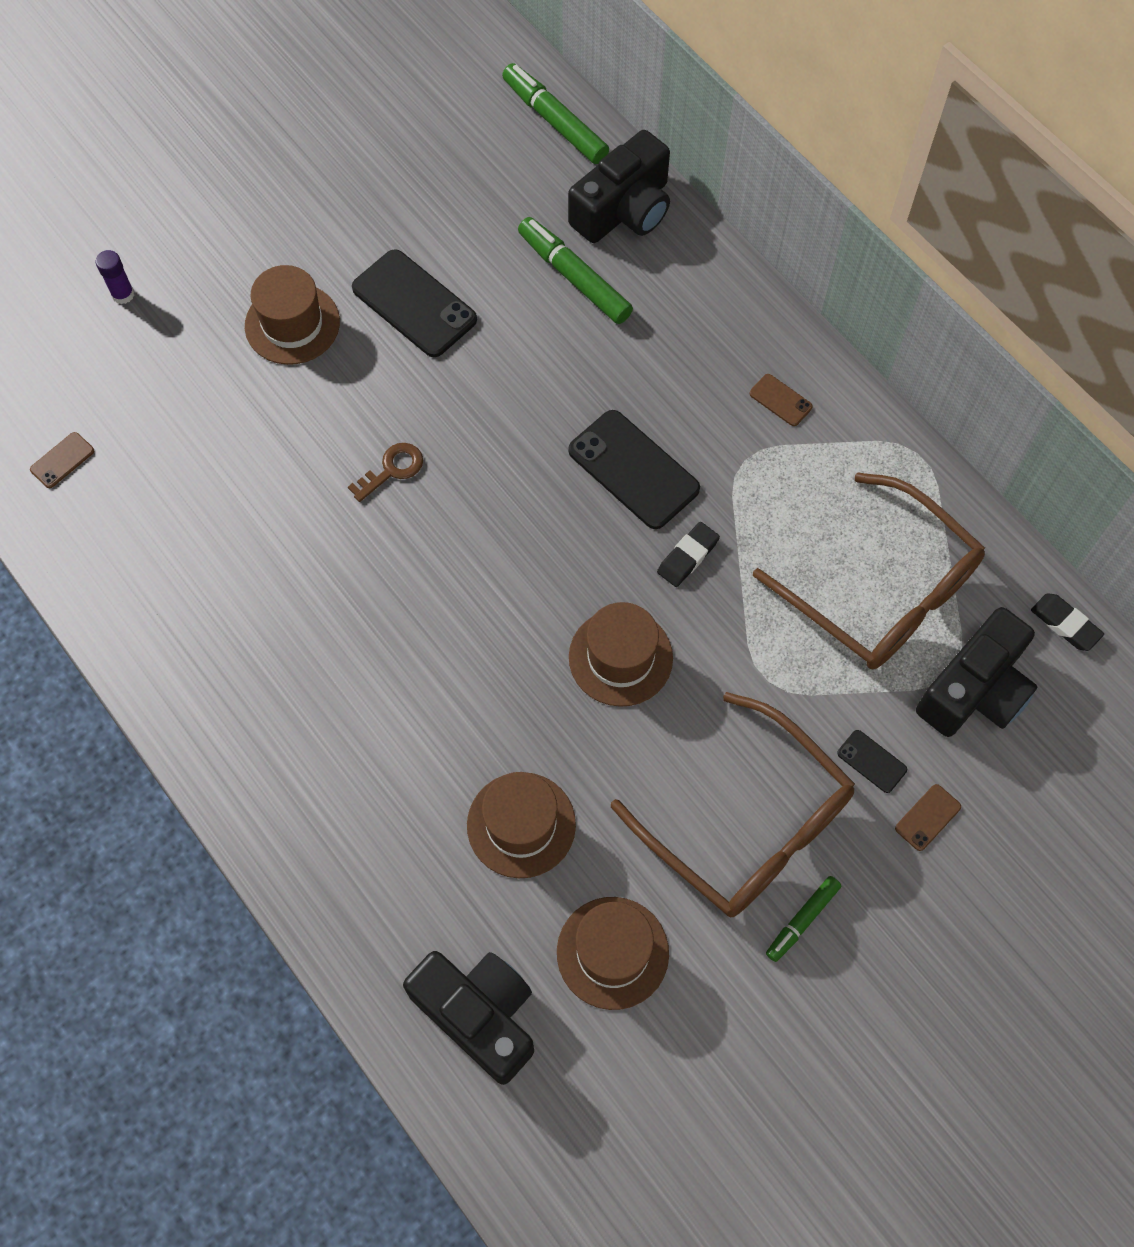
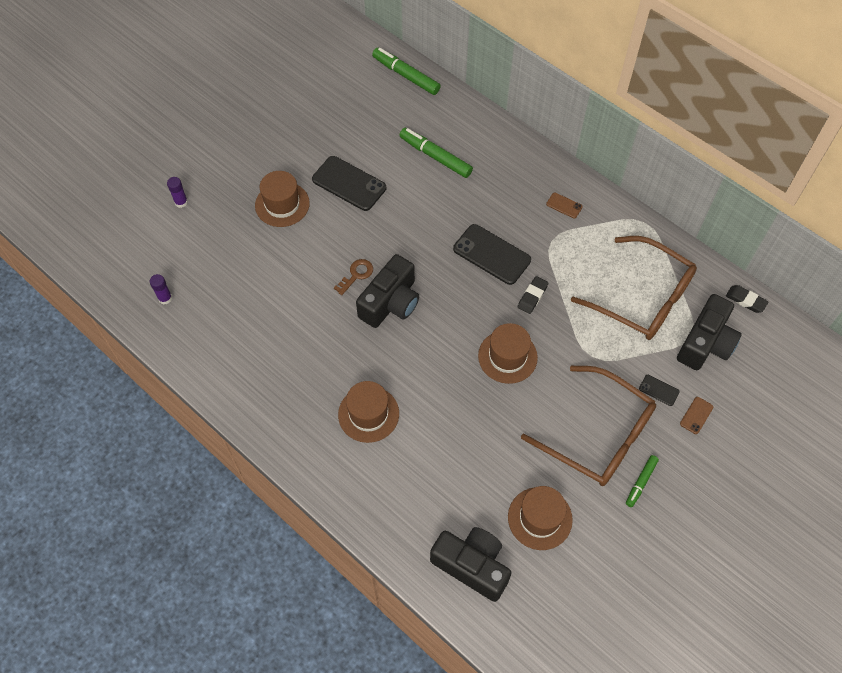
camera: 10 degrees left, 5 degrees down
(62, 460) = (165, 298): brown phone -> purple glue stick
(521, 825) = (472, 457): brown hat -> brown hat (368, 414)
(624, 210) = (455, 117): black camera -> black camera (391, 302)

